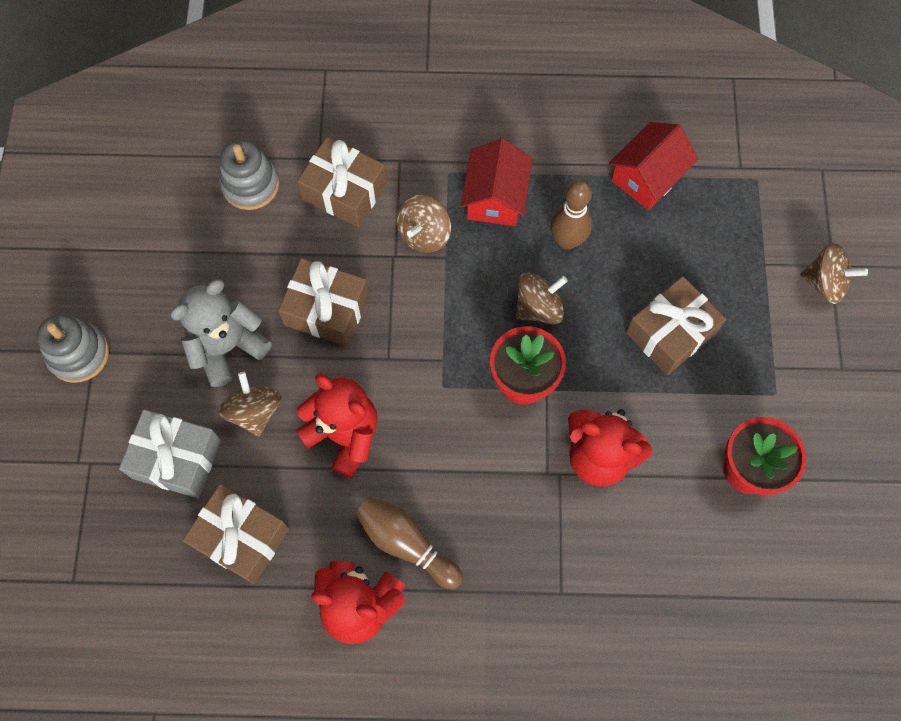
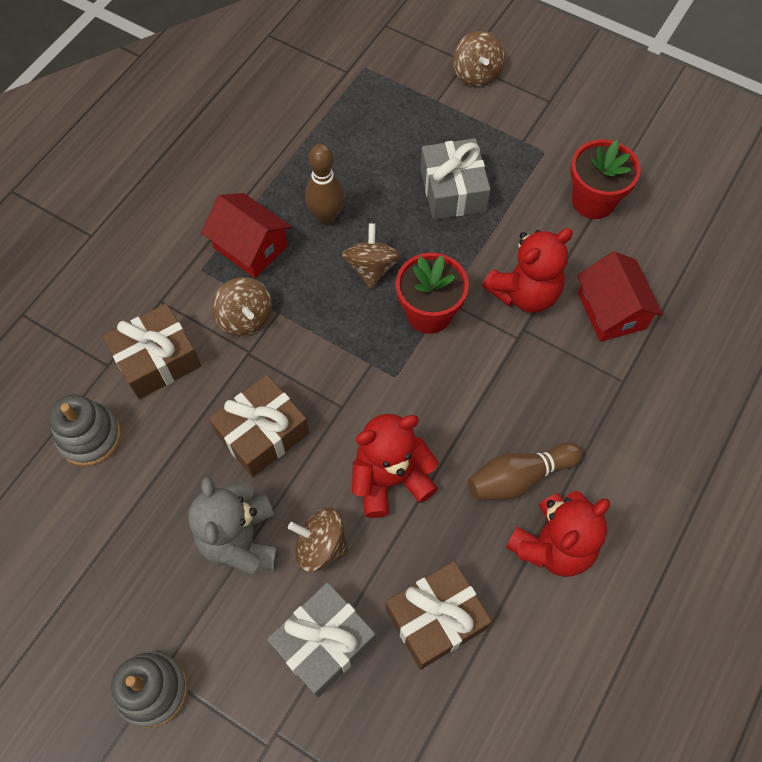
camera: 60 degrees left, 5 degrees down
(647, 177) = (311, 133): red house -> red house (611, 310)
(670, 333) = (453, 190): brown gift -> grey gift
(824, 283) = (476, 74): brown spinning top -> brown spinning top turned 120 degrees clockwise

